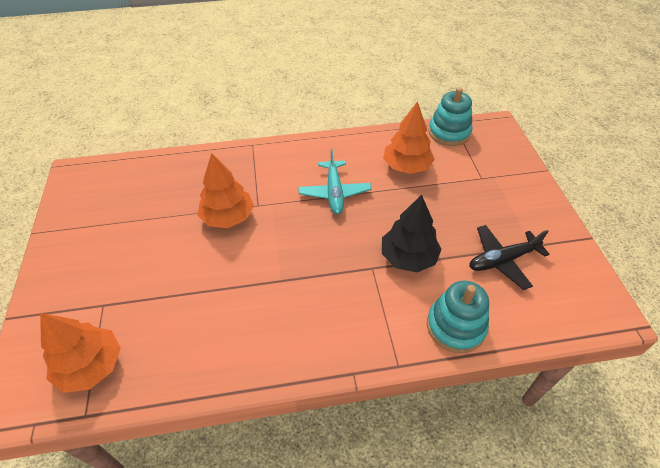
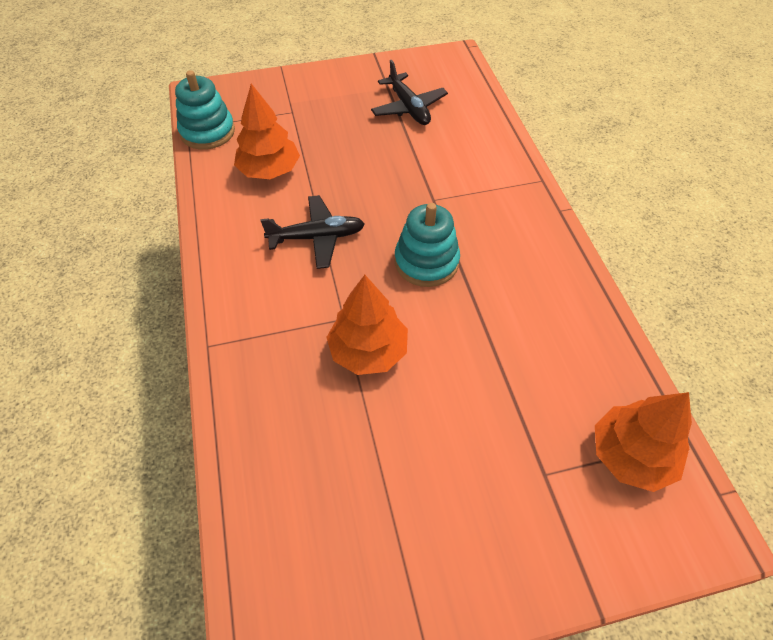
camera: 95 degrees left, 5 degrees up
(334, 192) = (317, 237): turquoise plane -> black plane
(408, 257) = (414, 171): black tree -> none
(455, 326) = (491, 142): turquoise stacking toy -> turquoise stacking toy (426, 262)

